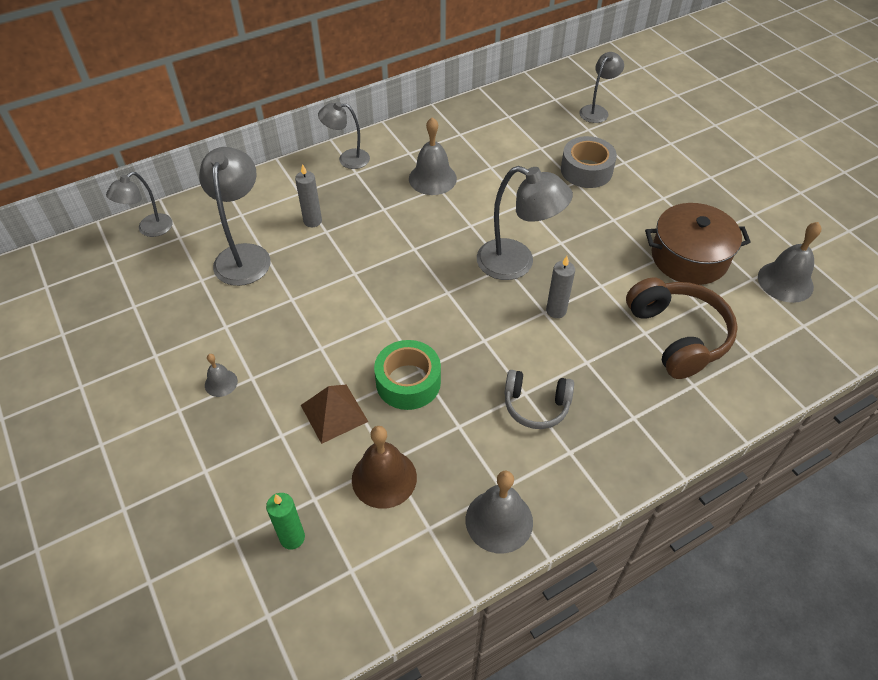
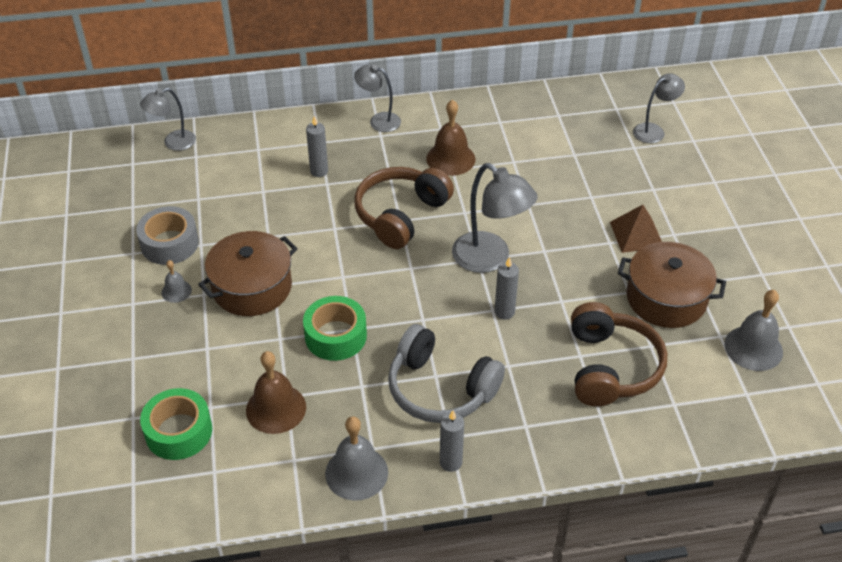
camera: 20 degrees right, 5 degrees down
(244, 255) = (244, 186): grey lamp -> none
(292, 538) = (178, 431): green candle -> green tape
(299, 356) = (252, 287): none -> brown pot
(334, 413) = (259, 343): brown pyramid -> brown pyramid (636, 234)
(412, 243) = (400, 215): none -> brown headphones
(432, 178) = (450, 159): grey bell -> brown bell
(536, 405) = (440, 389): grey headphones -> grey headphones, size x1.62
(584, 478) = (450, 462): none -> grey candle
(586, 170) = (609, 188): grey tape -> grey tape (169, 243)

